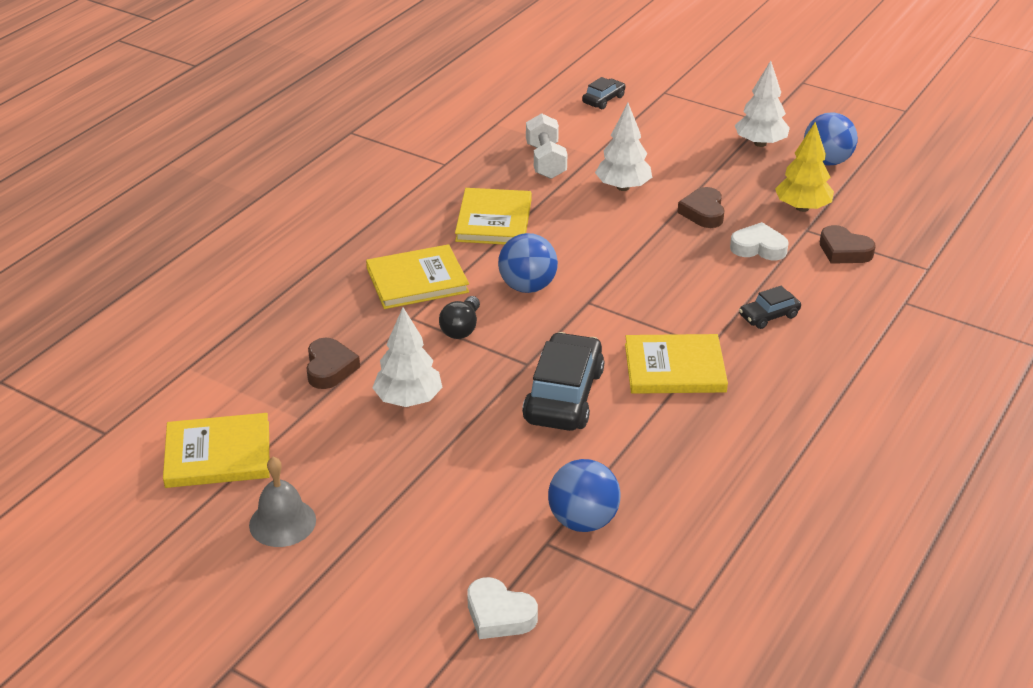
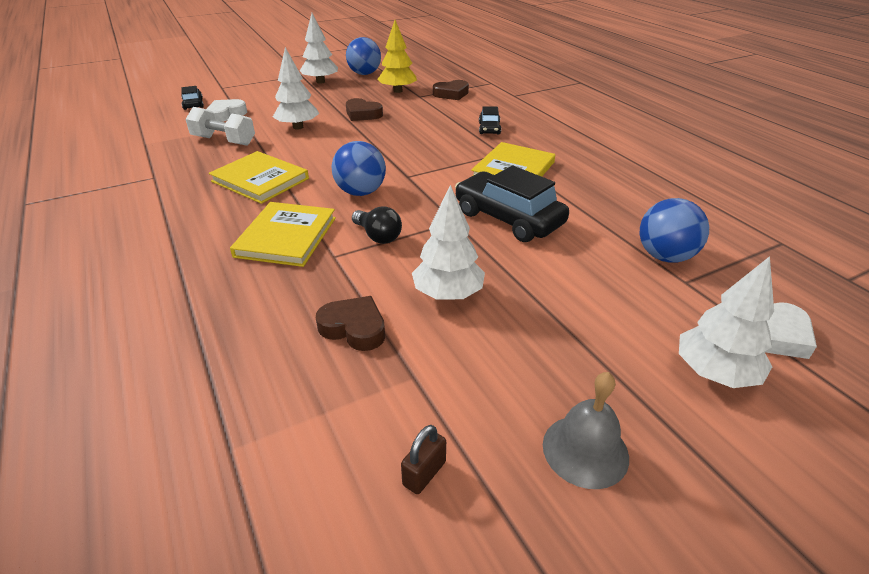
camera: 60 degrees left, 0 degrees up
(218, 454) = (424, 473): yellow book -> brown padlock
(416, 579) = (714, 373): none -> white tree
(758, 247) = (419, 111): white heart -> white heart (226, 114)

